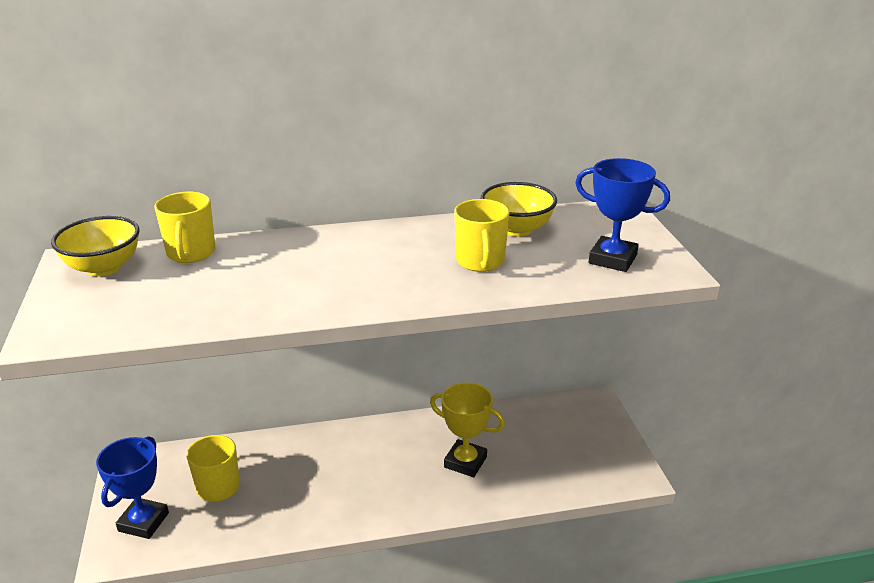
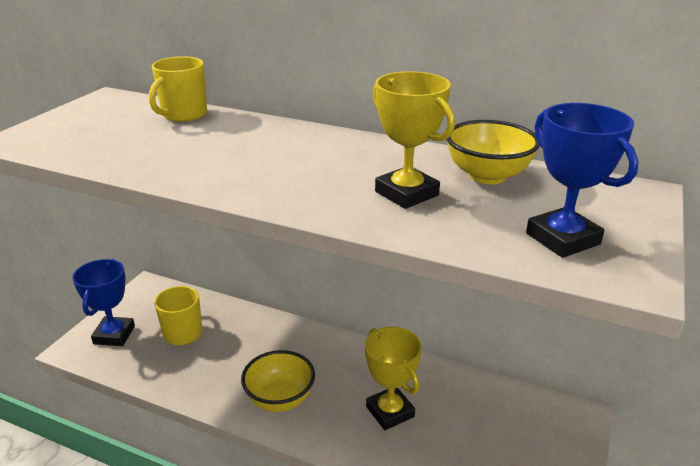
camera: 35 degrees right, 0 degrees up
(104, 268) = (115, 108): yellow bowl -> yellow bowl (280, 399)
(143, 522) = (114, 335): blue trophy -> blue trophy turned 45 degrees counterclockwise
(480, 262) = (406, 193): yellow mug -> yellow trophy

